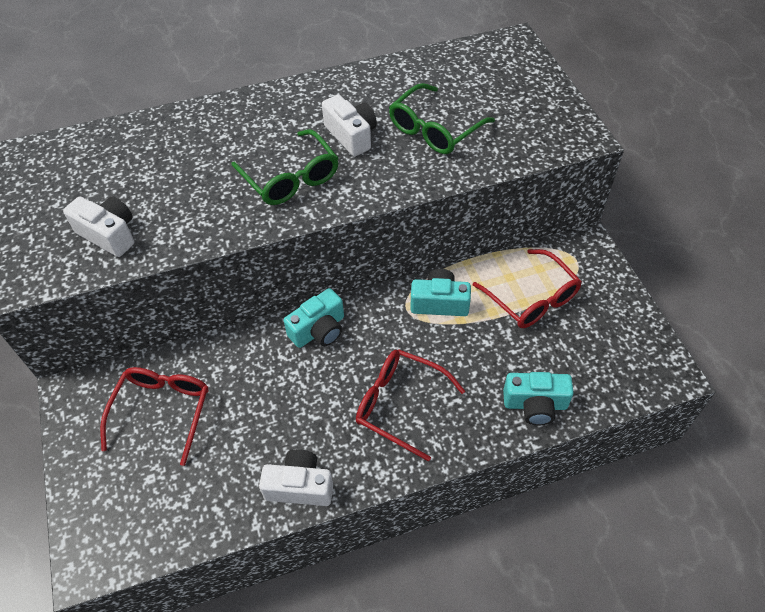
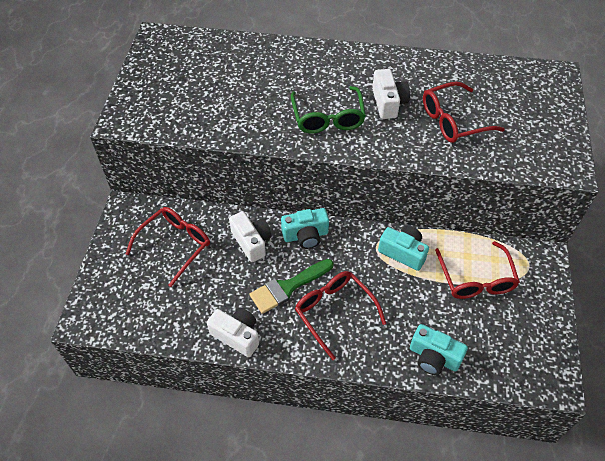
camera: 25 degrees right, 0 degrees up
(109, 234) = (188, 111): white camera -> white camera (251, 242)
(330, 400) = (287, 287): none -> green brush
(434, 129) = (453, 121): green glasses -> red glasses

